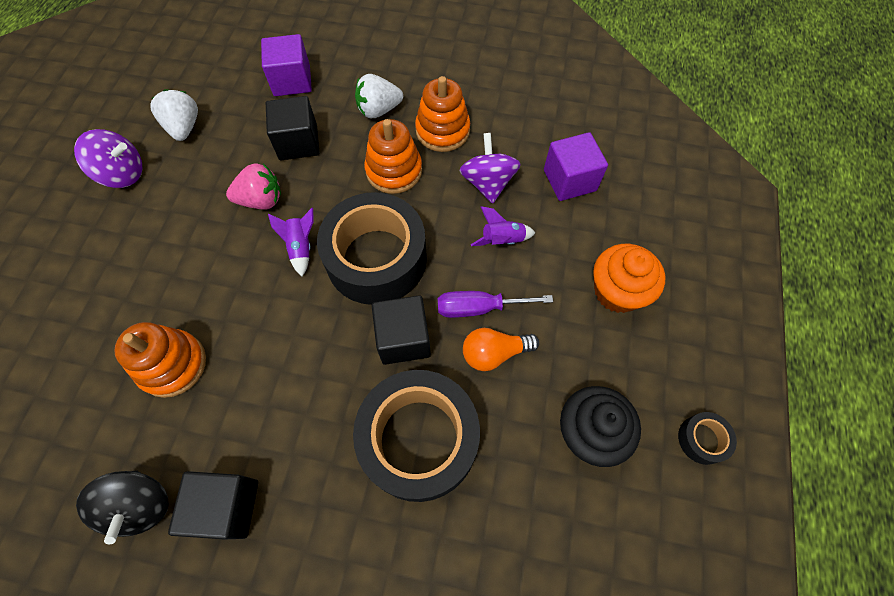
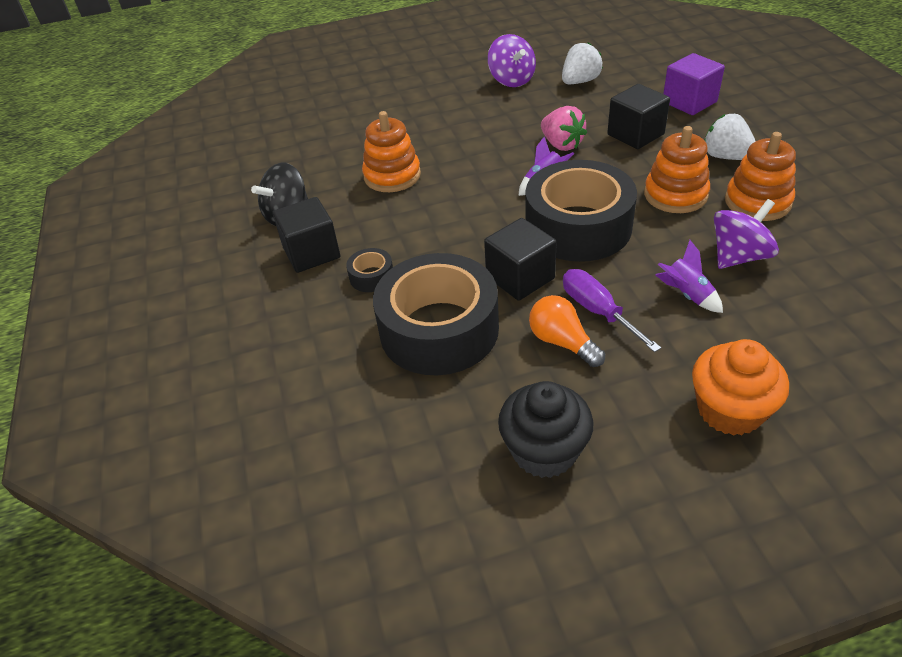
camera: 65 degrees right, 20 degrees down
(569, 180) = (821, 313): purple cube -> none
(702, 439) = (623, 564): black tape -> black tape (371, 276)

